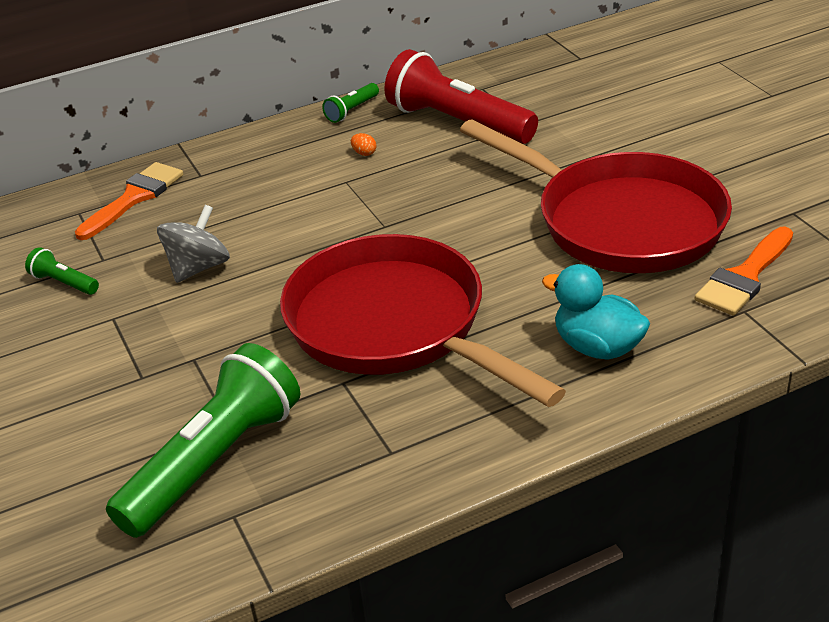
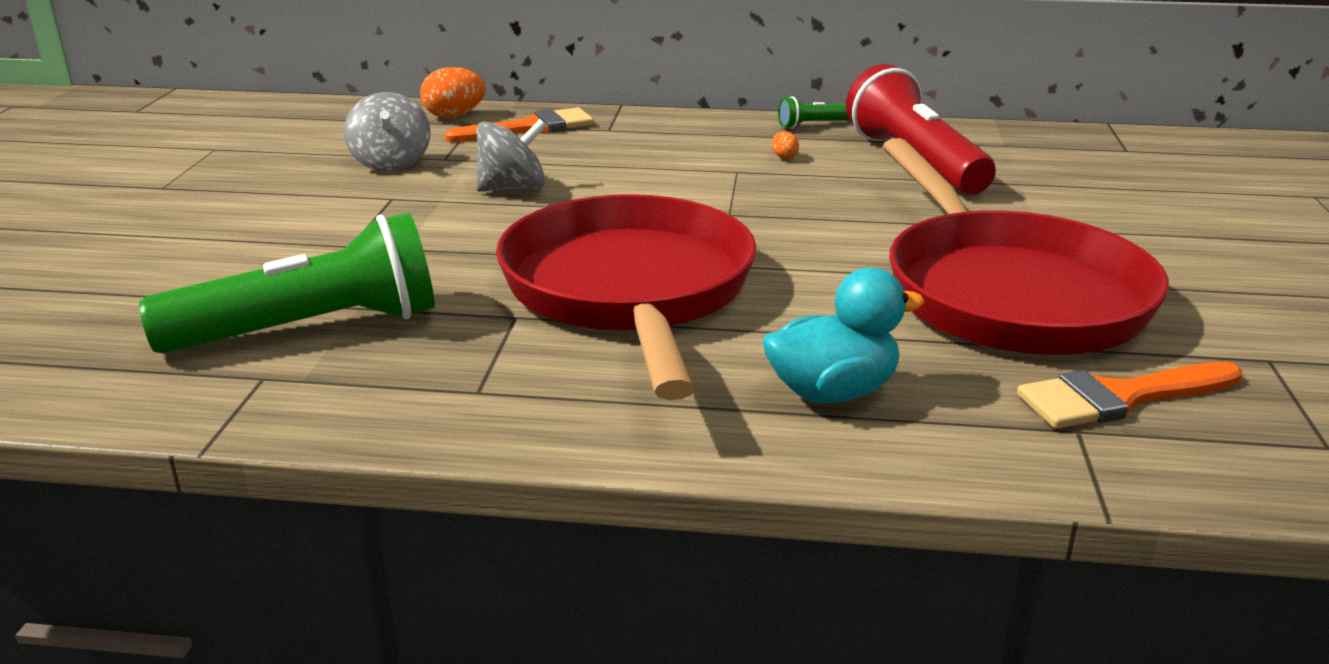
camera: 30 degrees right, 10 degrees down
(50, 209) = (454, 116): none -> orange egg
(64, 283) = (391, 163): green flashlight -> grey spinning top
(597, 347) = (832, 392): turquoise duck -> turquoise duck turned 90 degrees clockwise

